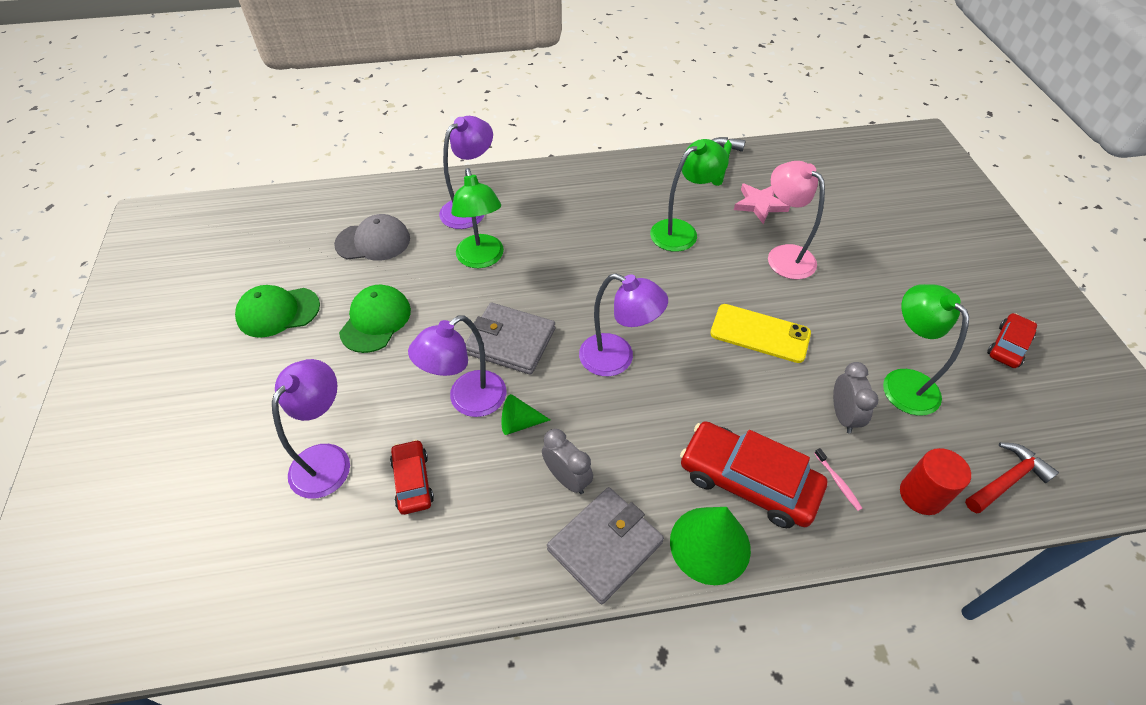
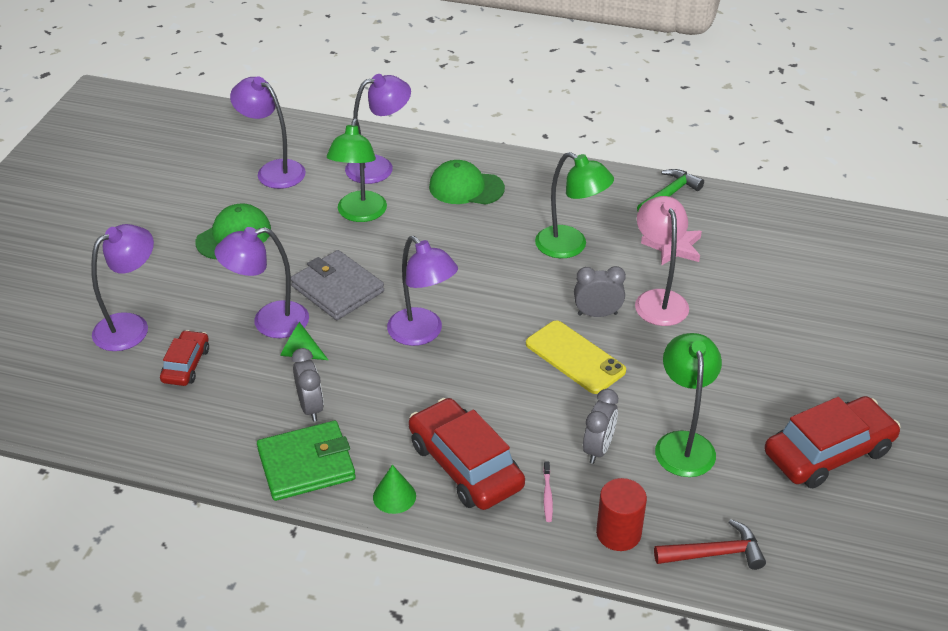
camera: 25 degrees right, 10 degrees down
(278, 312) = (159, 204): green cap -> green cap (466, 187)
(373, 241) = (273, 170): grey cap -> purple lamp
(605, 546) = (306, 464): grey wallet -> green wallet
(681, 231) = (570, 247): green lamp -> green lamp turned 45 degrees clockwise
(710, 545) = (394, 496): green cone -> green cone, size x0.56
(747, 286) = (597, 314): none -> grey clock
(1008, 346) = (828, 452): red car -> red car, size x1.80

